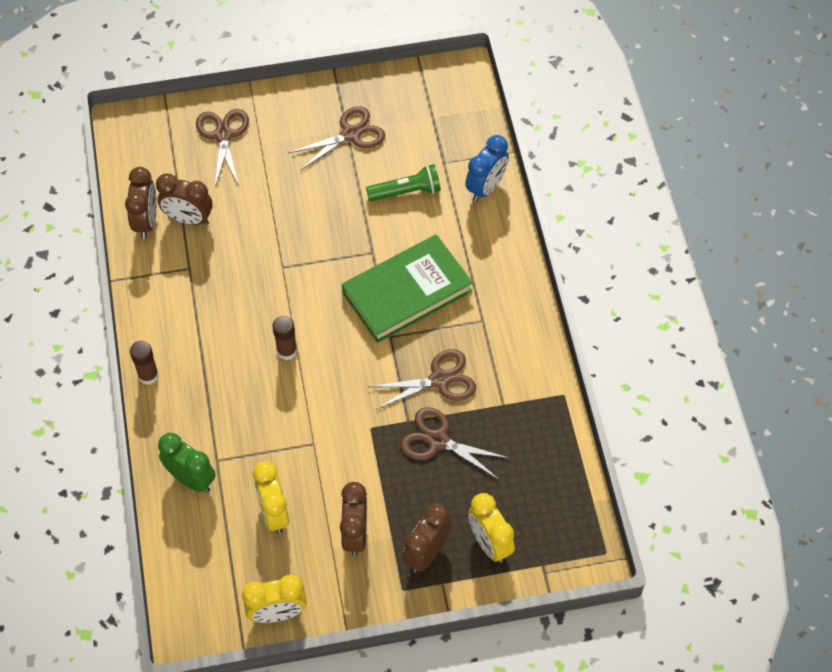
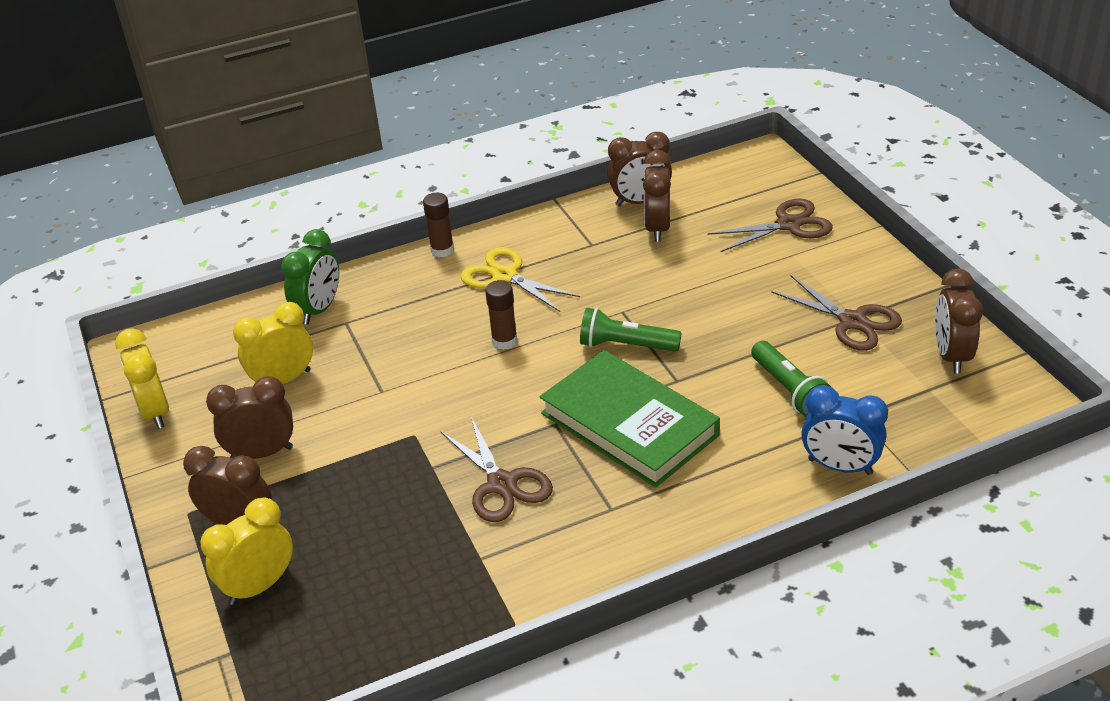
camera: 80 degrees right, 20 degrees down
(205, 336) = (505, 276): none -> yellow scissors
(323, 274) = (626, 345): none -> green flashlight
(406, 95) = (951, 356): none -> brown clock
(438, 440) = (408, 502): brown scissors -> none

